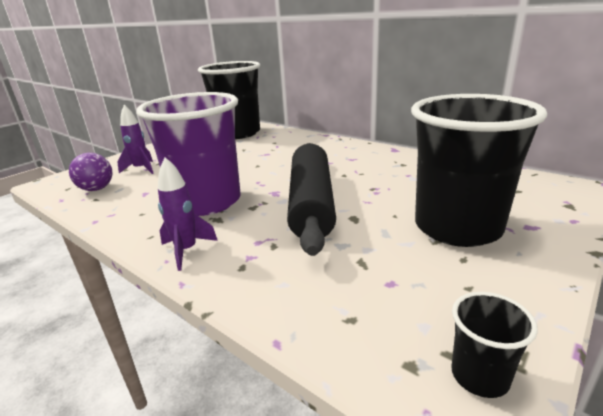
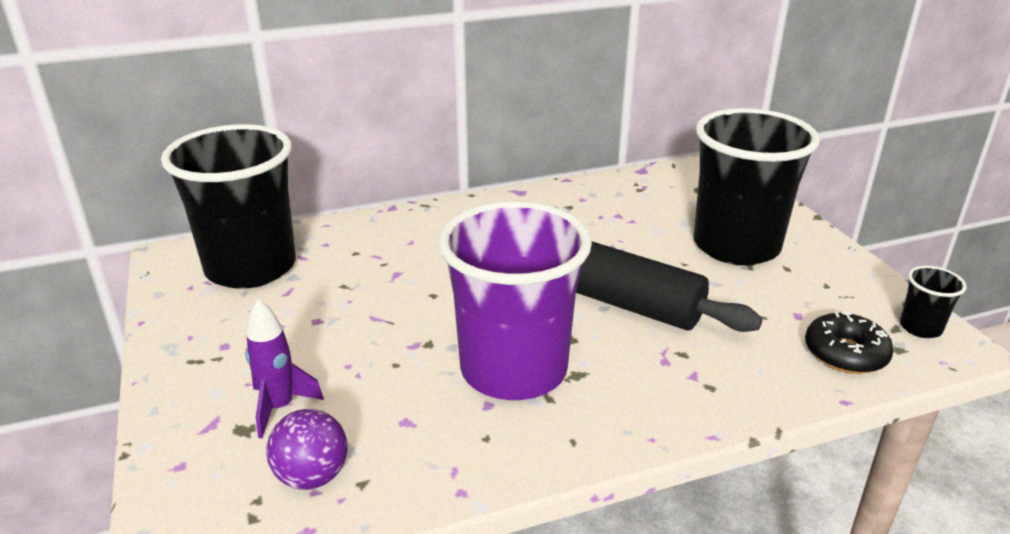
camera: 60 degrees left, 5 degrees up
(186, 251) = (641, 417): purple rocket -> none
(358, 326) = (845, 353): none -> black donut

